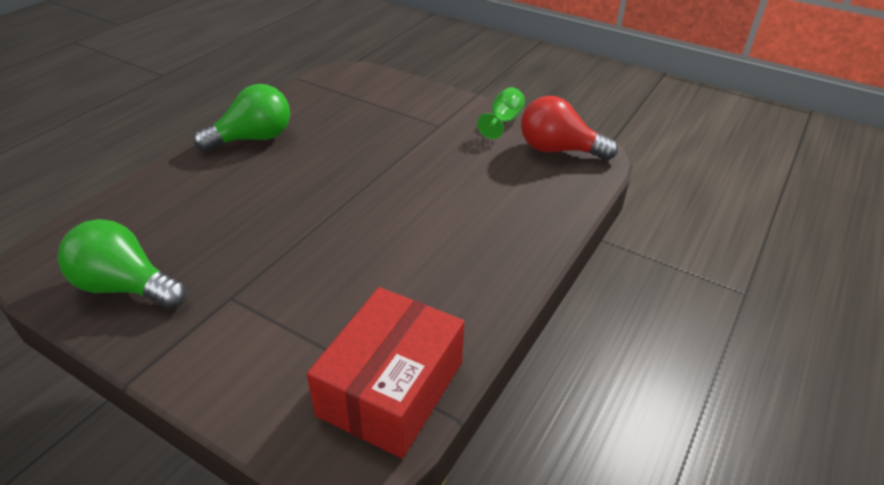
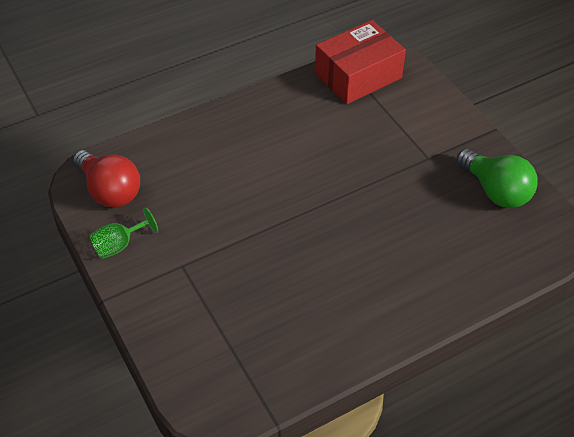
camera: 150 degrees left, 10 degrees up
(253, 139) = (365, 320): green light bulb -> none

